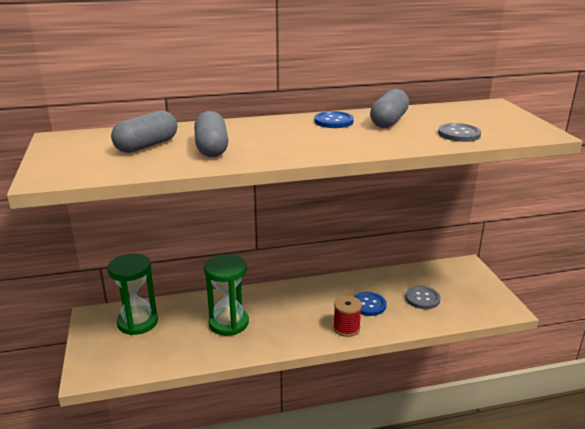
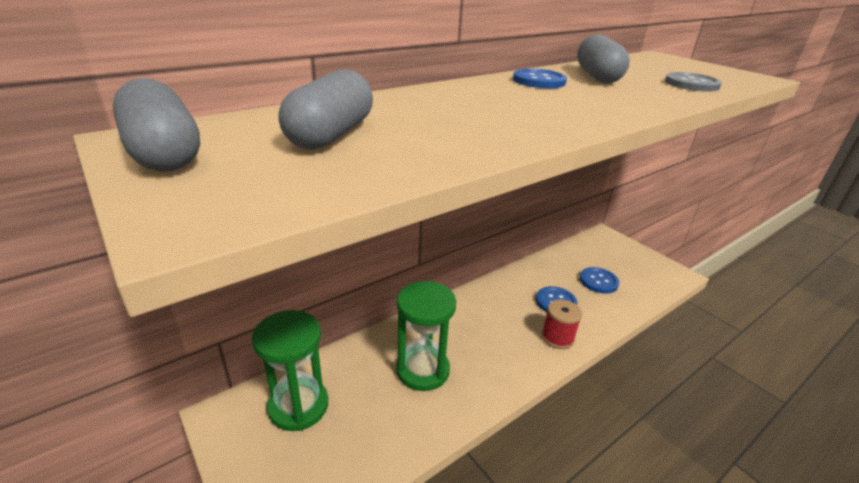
camera: 25 degrees left, 5 degrees up
(212, 148) = (442, 127): grey capsule -> grey capsule (164, 153)
(422, 298) = (598, 281): grey button -> blue button

